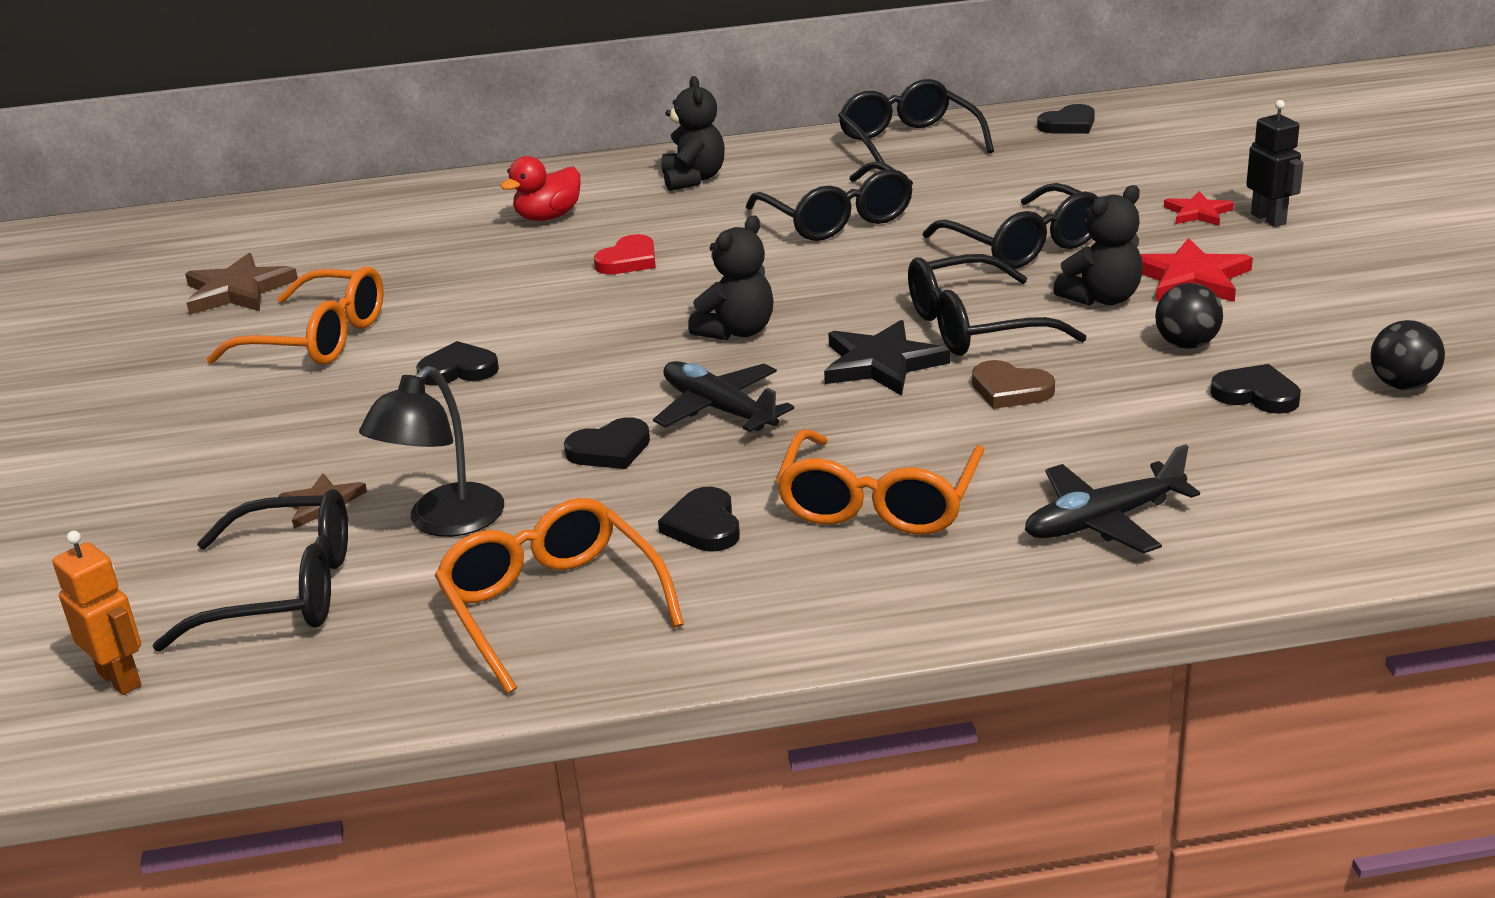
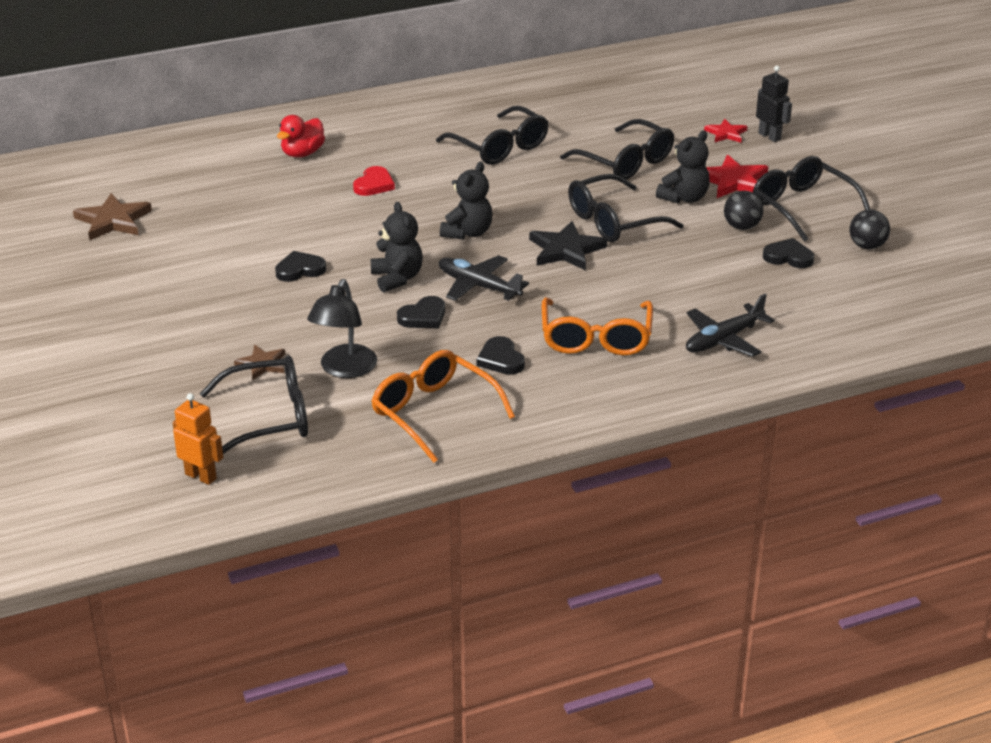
camera: 15 degrees left, 5 degrees up
(318, 339) = (192, 253): orange glasses -> none
(693, 179) = (390, 119): black teddy bear -> black teddy bear (397, 278)
(908, 143) = (525, 85): black glasses -> black glasses (802, 207)
(1010, 390) = (648, 262): brown heart -> none
(1068, 125) = (626, 67): black heart -> none

